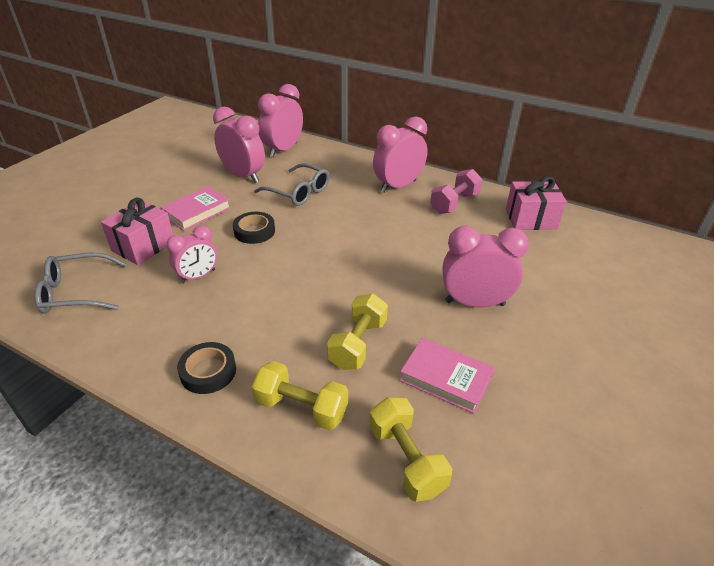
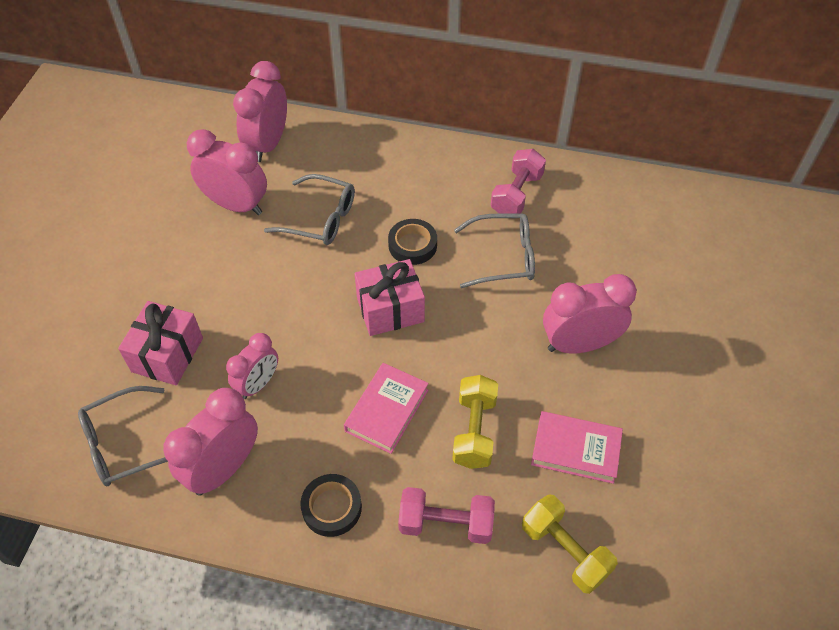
camera: 15 degrees left, 15 degrees up
(197, 212) = (206, 282): pink book -> pink book (387, 410)
(254, 231) = (293, 298): black tape -> black tape (412, 245)
(301, 408) = (446, 523): yellow dumbbell -> pink dumbbell
(398, 186) = (440, 180): pink clock -> pink clock (224, 468)
(430, 237) = (503, 257): none -> grey glasses
(531, 219) = (610, 201): pink gift -> pink gift (390, 310)

